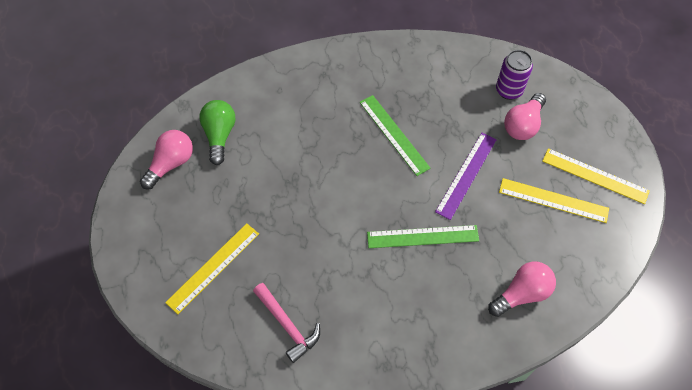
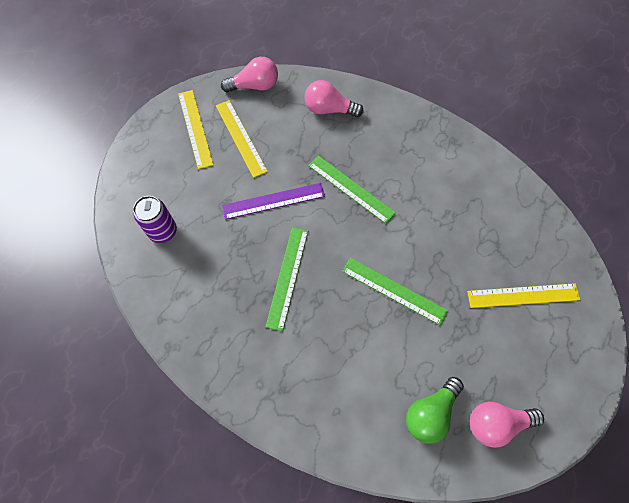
camera: 135 degrees left, 5 degrees up
(287, 325) = (498, 212): pink hammer -> none
(312, 188) = (394, 290): none -> green ruler
(523, 125) = (190, 198): pink light bulb -> pink light bulb (255, 86)

